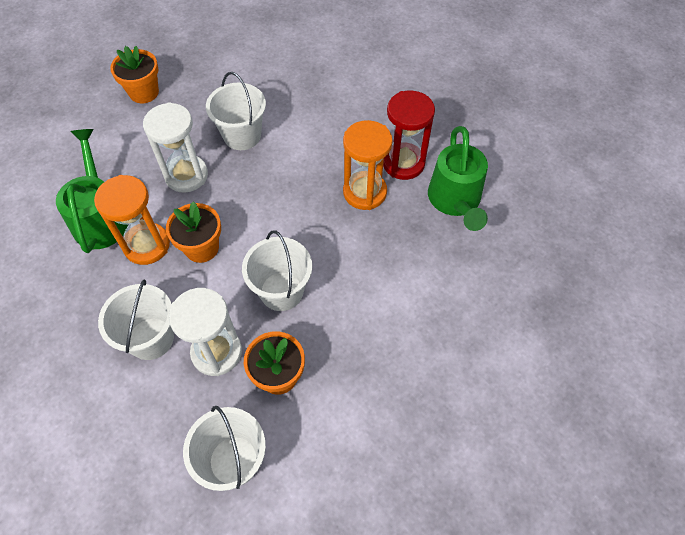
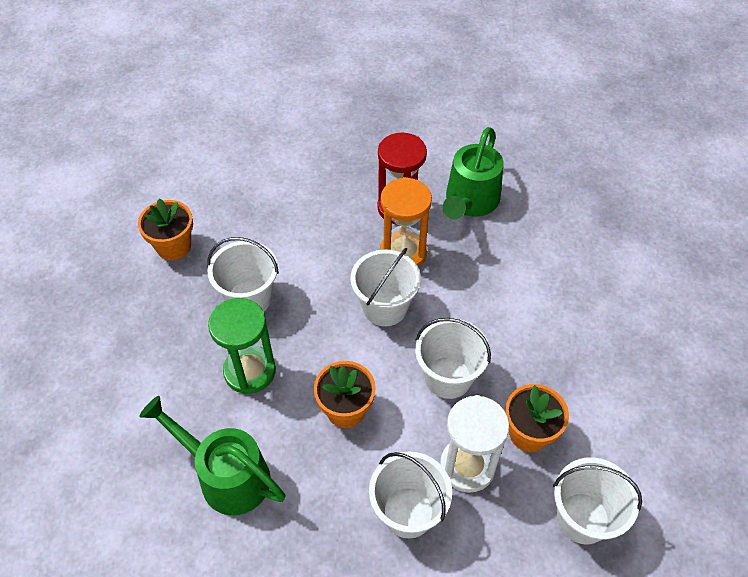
camera: 50 degrees left, 5 degrees down
(144, 92) = (105, 343): orange flower pot -> orange flower pot (174, 246)
(147, 245) = (300, 454): orange hourglass -> none
(186, 175) = (250, 371): white hourglass -> green hourglass
(306, 213) = (385, 307): none -> white bucket
(455, 201) = (470, 202): green watering can -> green watering can turned 75 degrees clockwise

